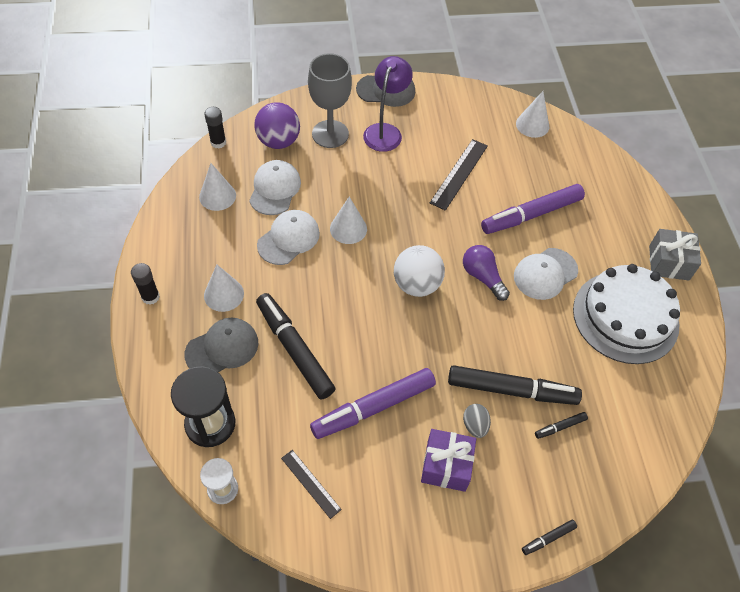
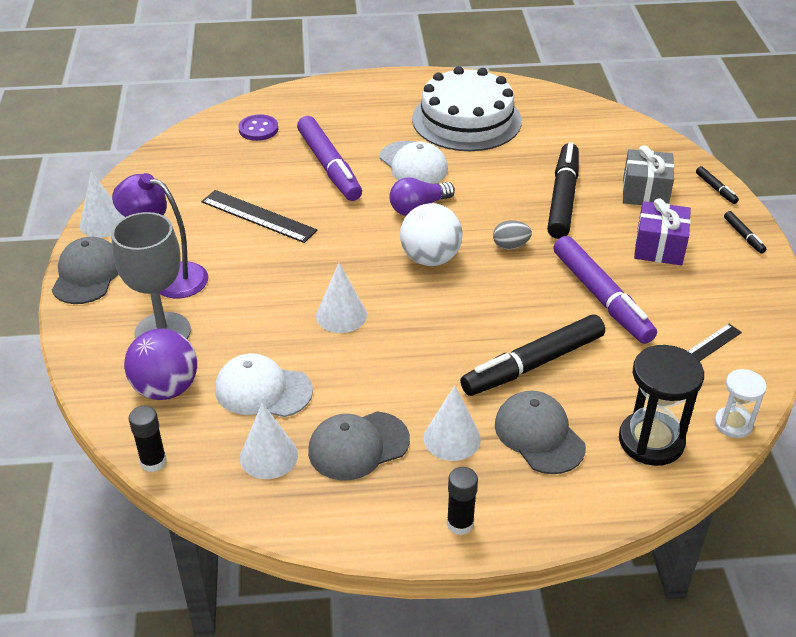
camera: 85 degrees left, 15 degrees down
(221, 241) = (358, 446): none -> grey cap
(288, 239) = (356, 373): white cap -> none
(475, 425) = (608, 225): grey egg -> grey egg (510, 246)
(532, 125) = (186, 154): white cone -> white cone (103, 223)
(560, 427) = (599, 171): black marker -> black marker (743, 236)
(575, 166) = (258, 129): none -> purple button
(669, 263) = (399, 87): grey gift -> grey gift (645, 192)

